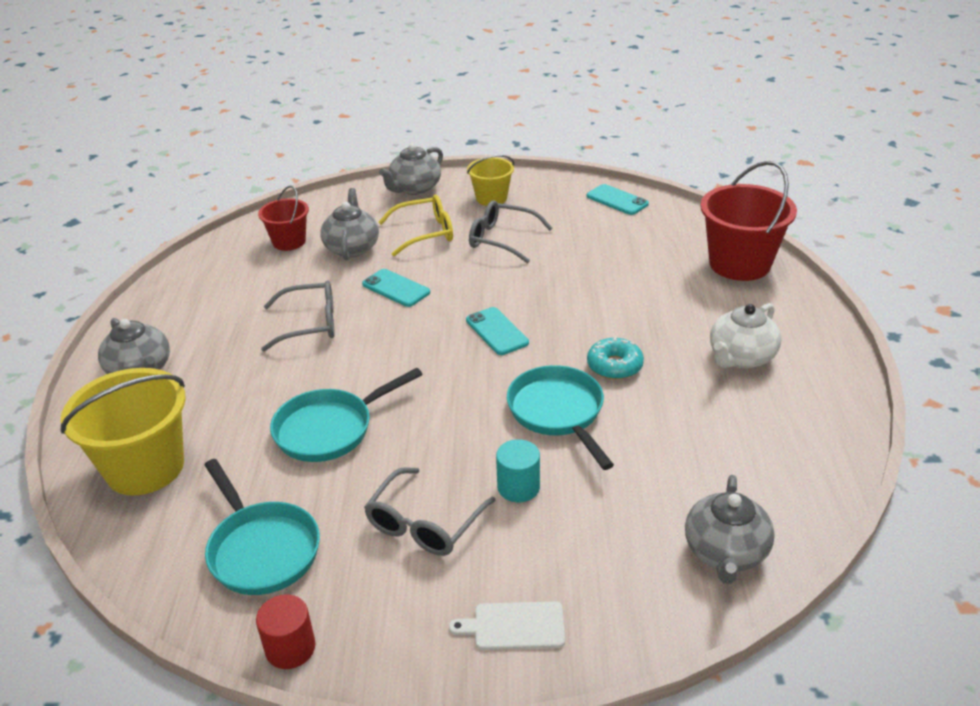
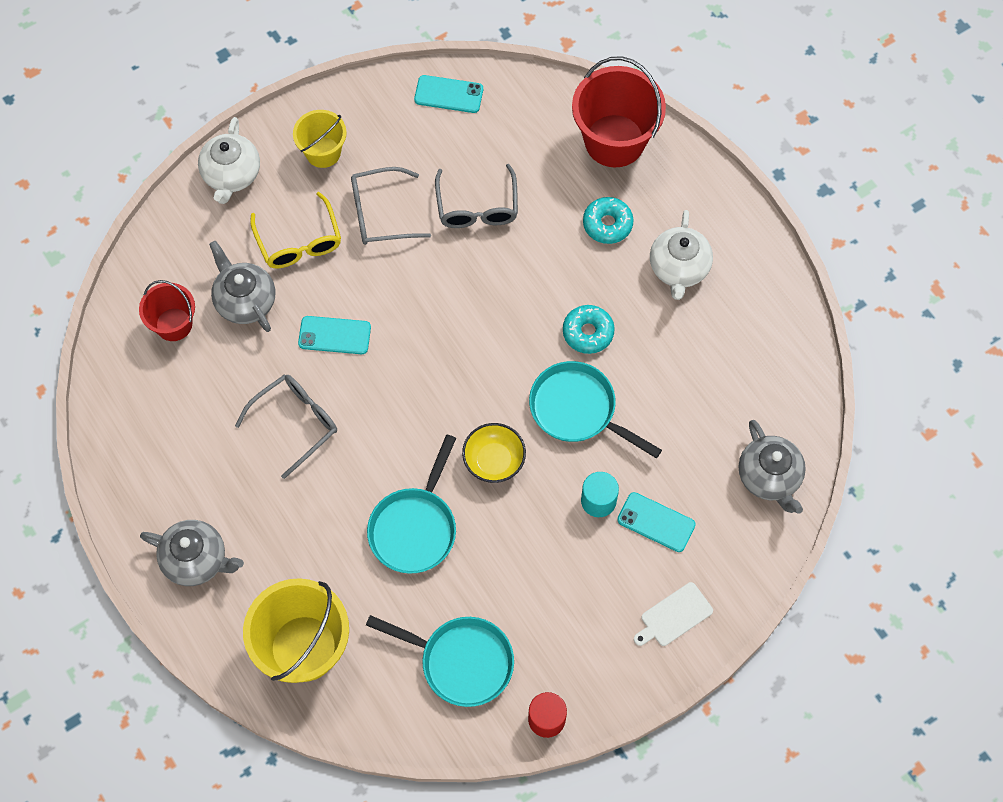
camera: 35 degrees left, 30 degrees up
(414, 188) = (231, 175): grey teapot -> white teapot
(424, 524) = (557, 572): grey glasses -> grey glasses (477, 207)
(425, 233) = (299, 241): yellow glasses -> yellow glasses turned 120 degrees clockwise
(446, 414) = (494, 460): none -> yellow bowl
(497, 331) = (465, 343): turquoise phone -> turquoise phone (656, 522)
(692, 307) = (607, 224): none -> turquoise donut

